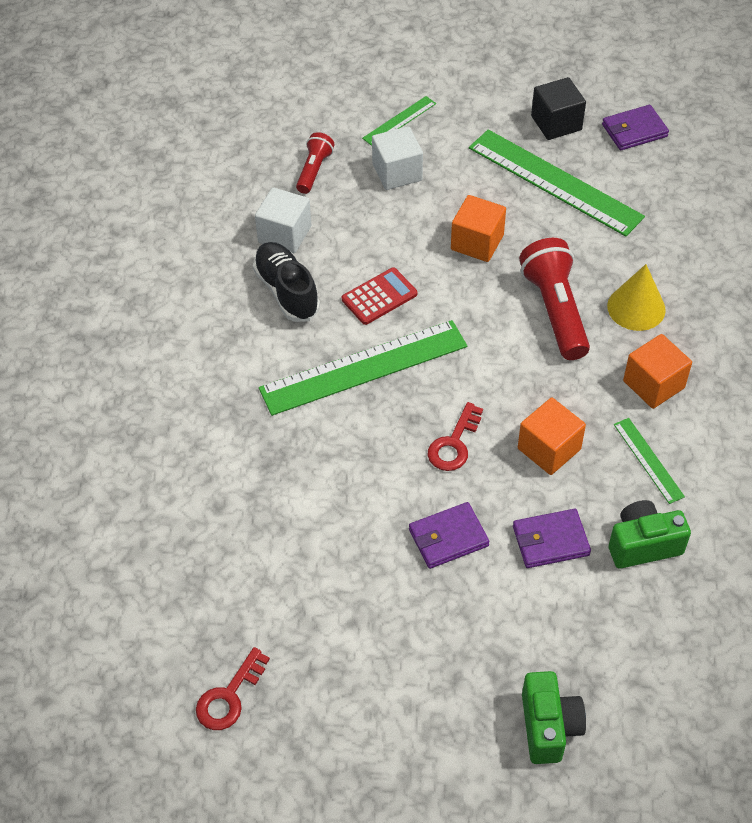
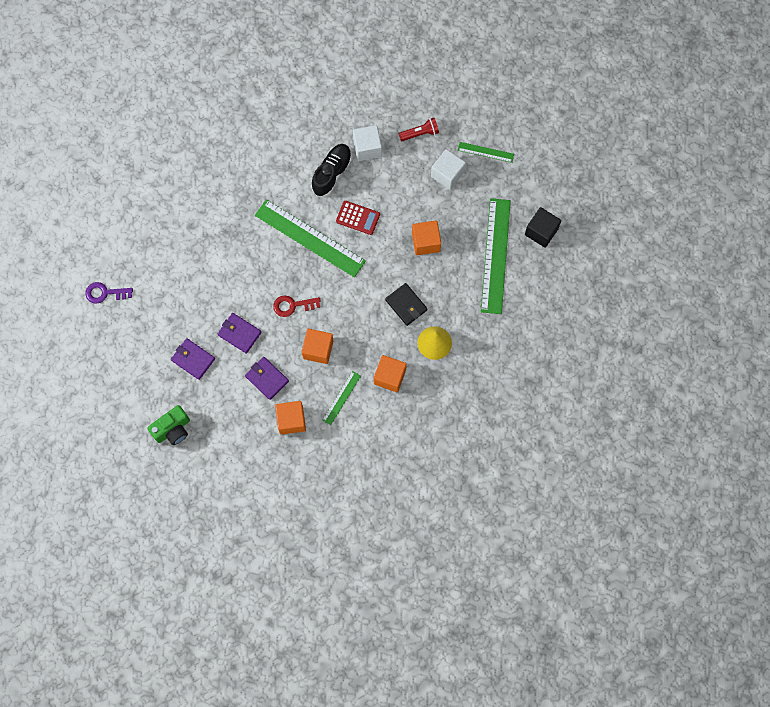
camera: 55 degrees right, 20 degrees up
(229, 696) = (105, 293): red key -> purple key
(555, 310) = (406, 305): red flashlight -> black wallet
(634, 131) = (564, 275): purple wallet -> purple wallet (193, 359)
(643, 545) = (291, 420): green camera -> orange cube

